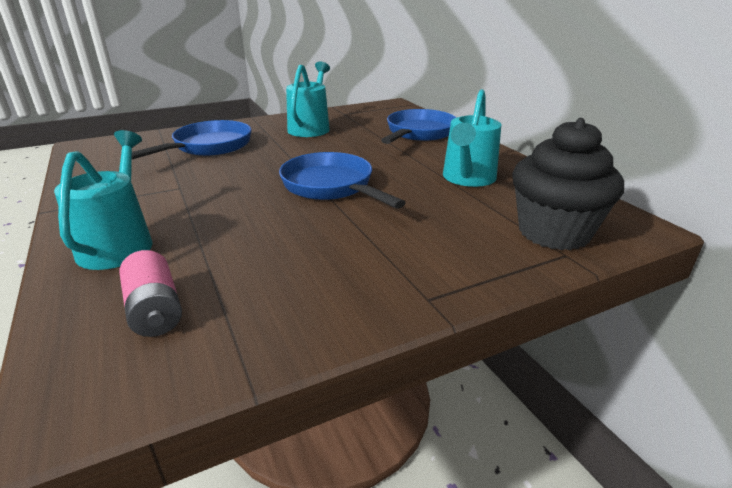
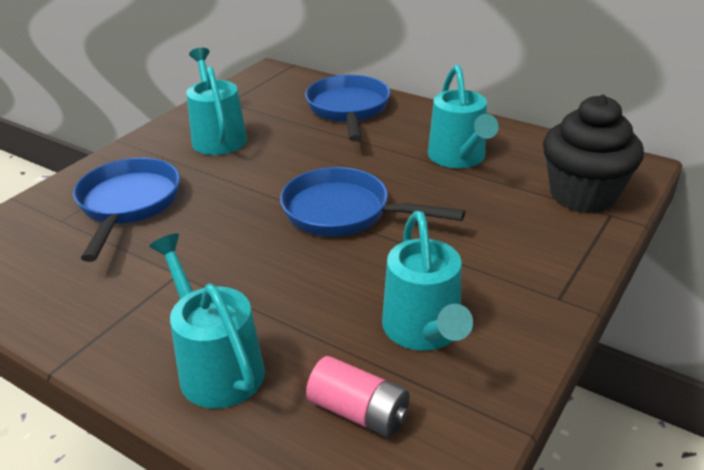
camera: 30 degrees left, 5 degrees up
(280, 277) = (424, 330): none -> turquoise watering can

